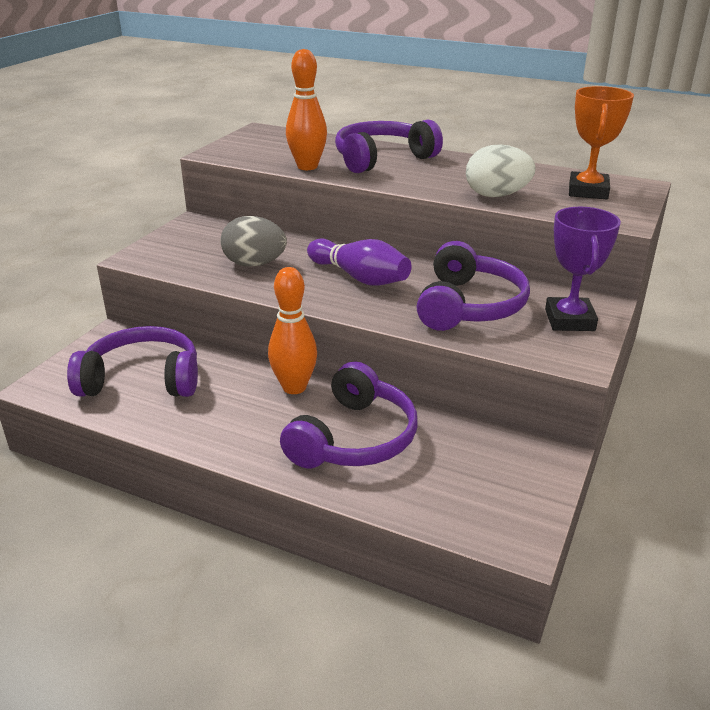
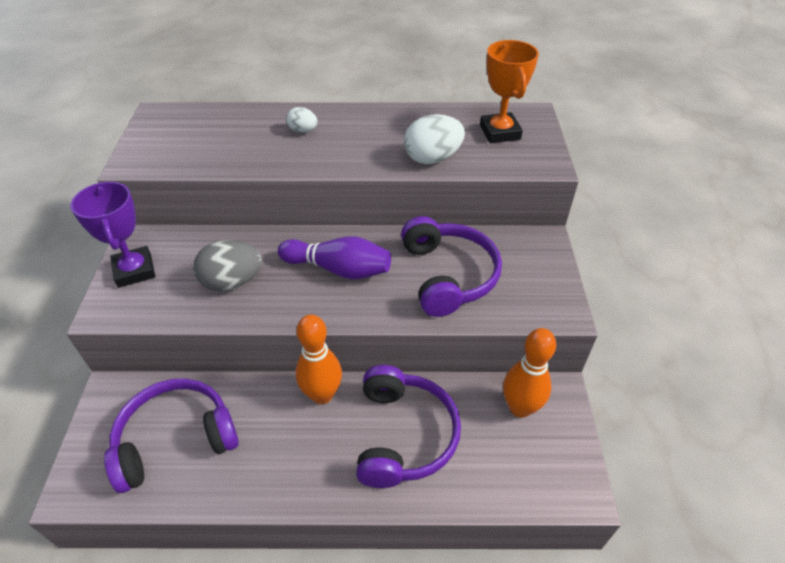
camera: 25 degrees left, 15 degrees up
(307, 167) = (240, 161): orange bowling pin -> orange bowling pin (520, 408)
(382, 159) = (303, 130): purple headphones -> white egg
(569, 320) = (532, 266): purple trophy -> purple trophy (134, 270)

